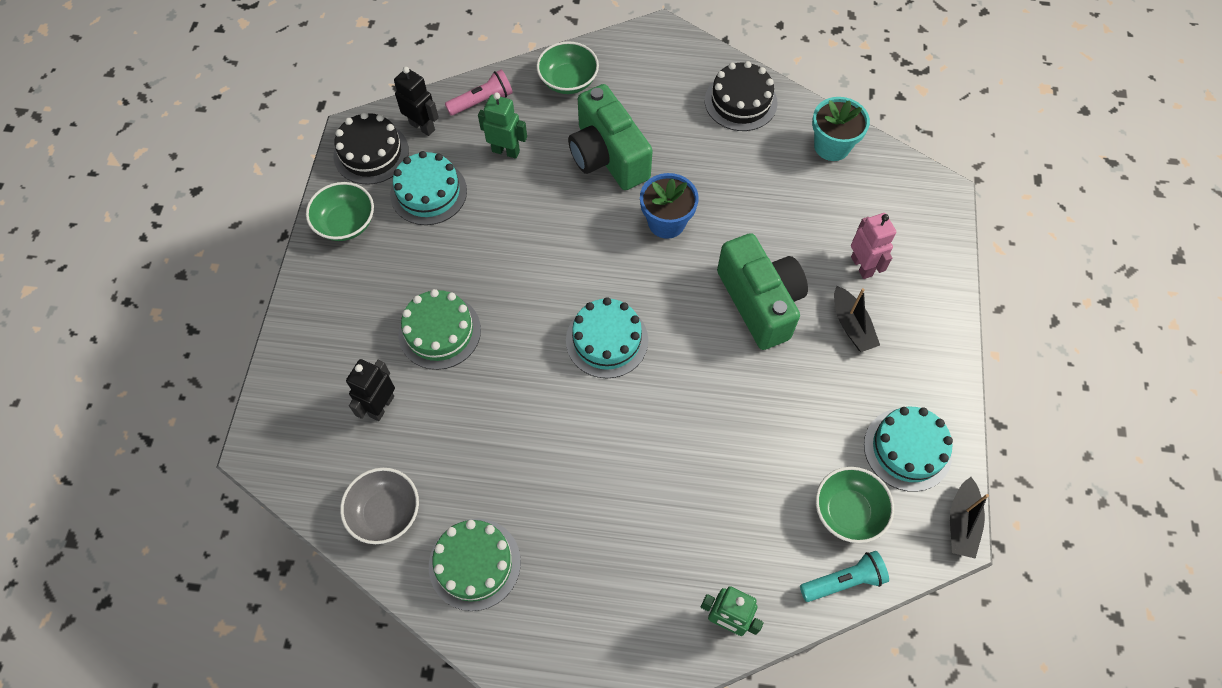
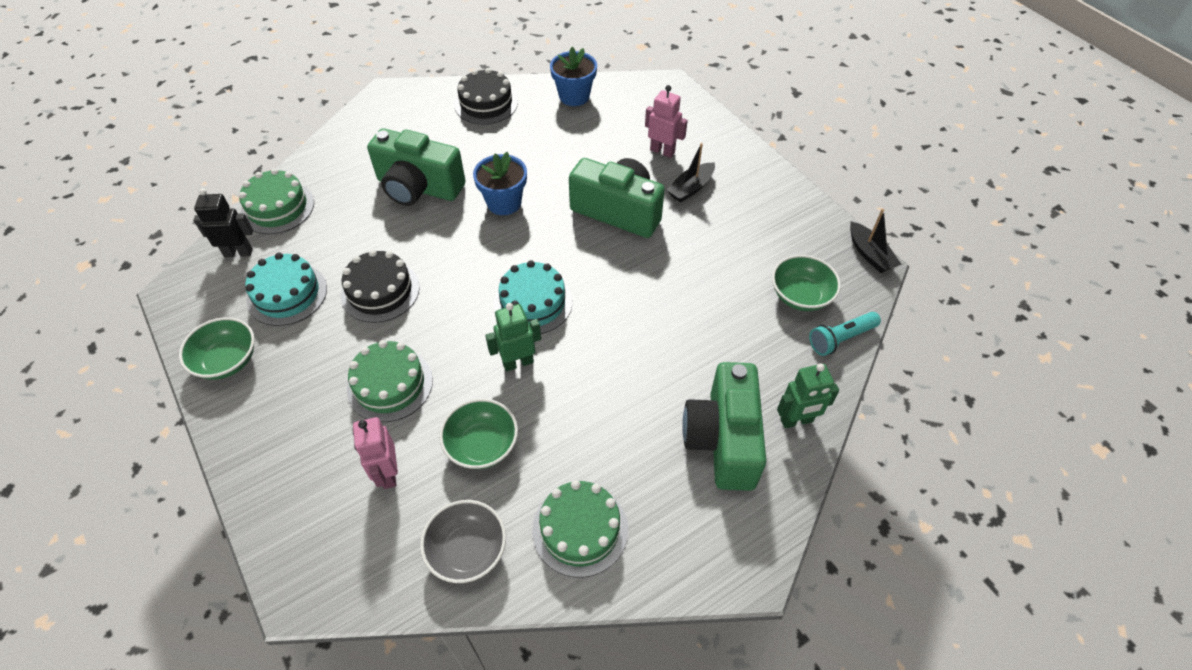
camera: 40 degrees left, 10 degrees down
(371, 153) = (205, 297): black cake -> black cake (380, 291)
(381, 406) = (388, 473): black robot -> pink robot
(482, 101) = (277, 207): pink flashlight -> green cake
(506, 151) = (330, 229): green robot -> green robot (518, 362)
(568, 81) = (340, 157): green bowl -> green bowl (482, 445)
(649, 585) = (723, 440): none -> green camera
(832, 146) = (574, 96): turquoise flower pot -> blue flower pot
(843, 581) = (841, 339): turquoise flashlight -> turquoise flashlight turned 150 degrees counterclockwise
(851, 325) = (690, 188): black boat -> black boat turned 105 degrees clockwise
(907, 449) = (796, 235): turquoise cake -> none

